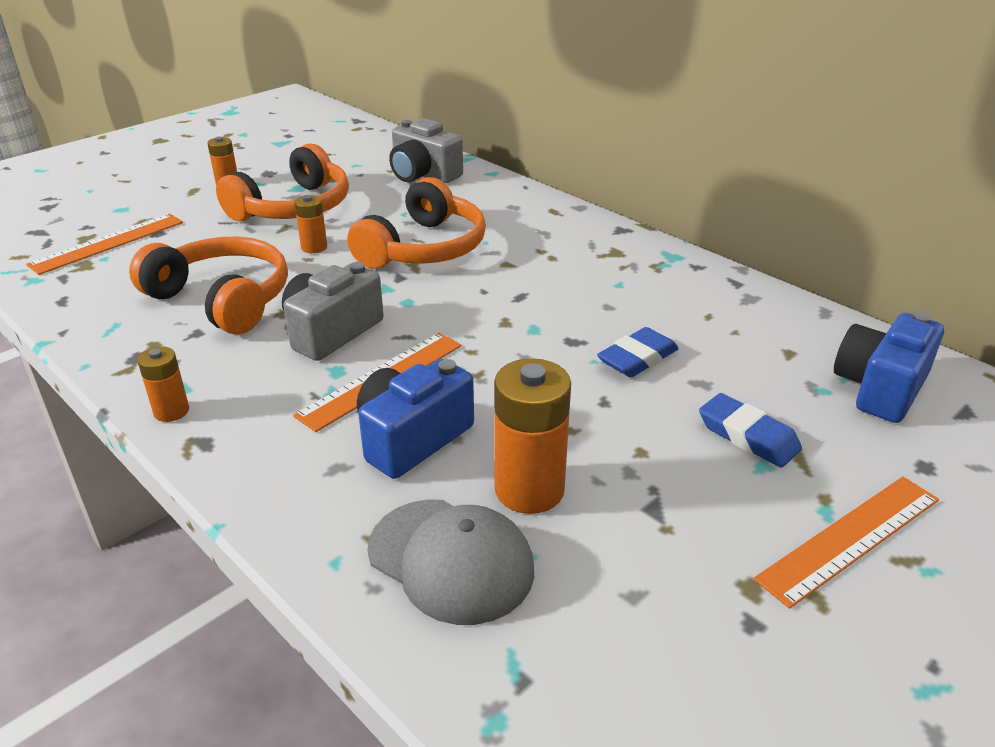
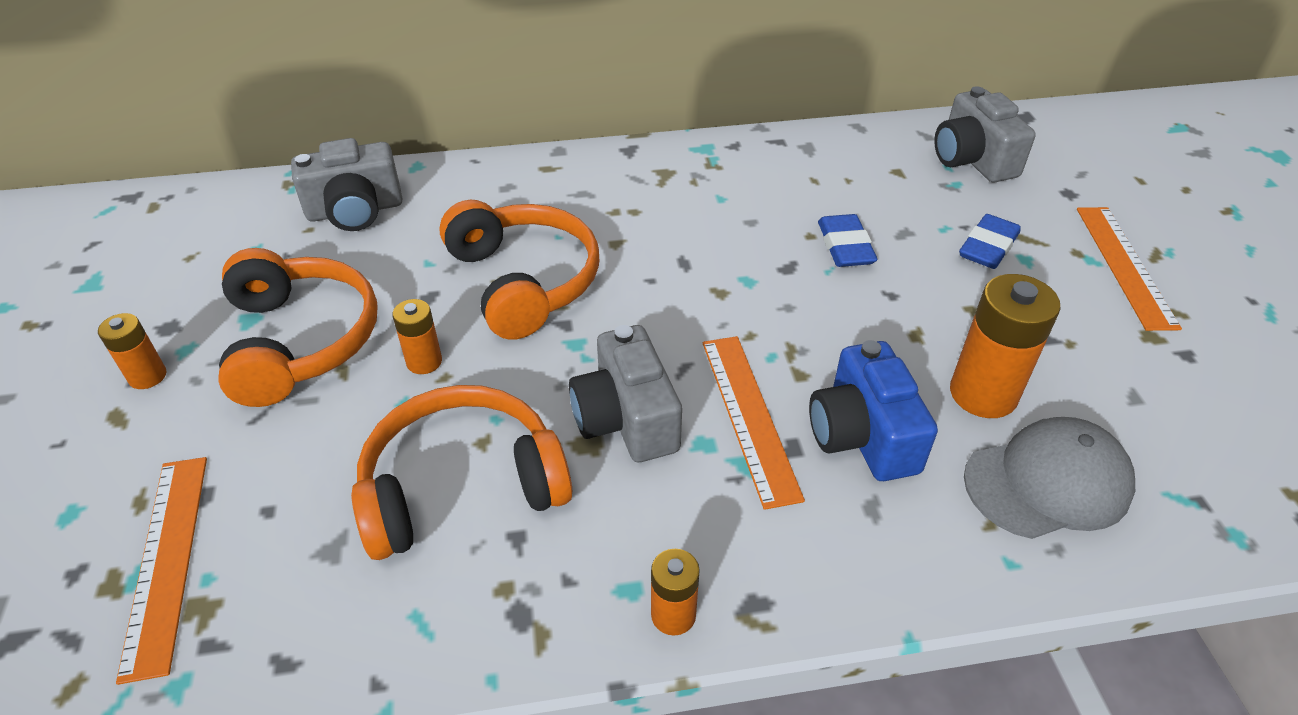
camera: 55 degrees left, 10 degrees up
(748, 436) = (988, 247): blue eraser -> blue eraser turned 45 degrees counterclockwise
(880, 388) = (972, 159): blue camera -> grey camera

